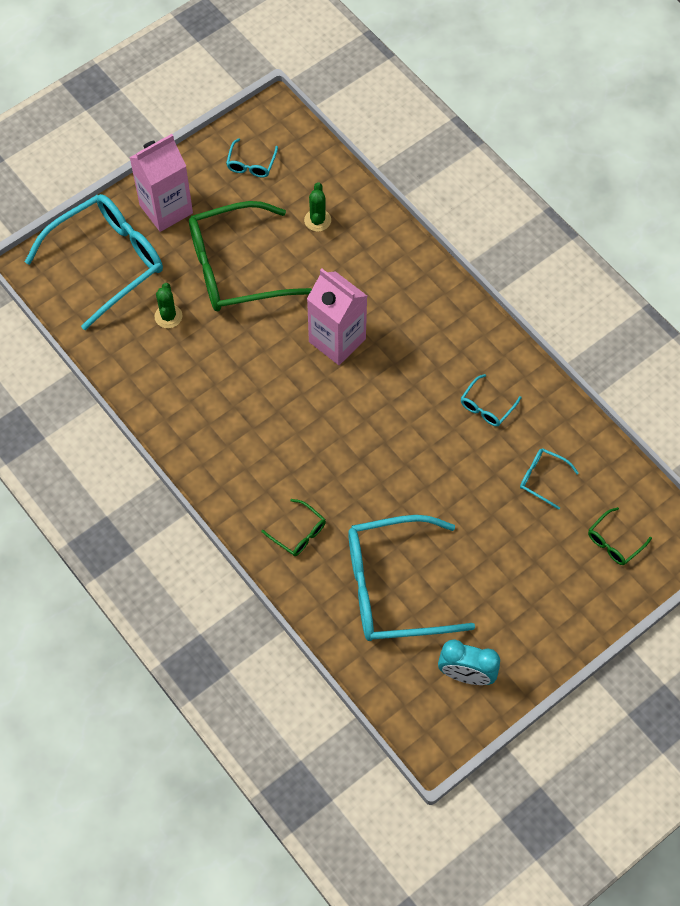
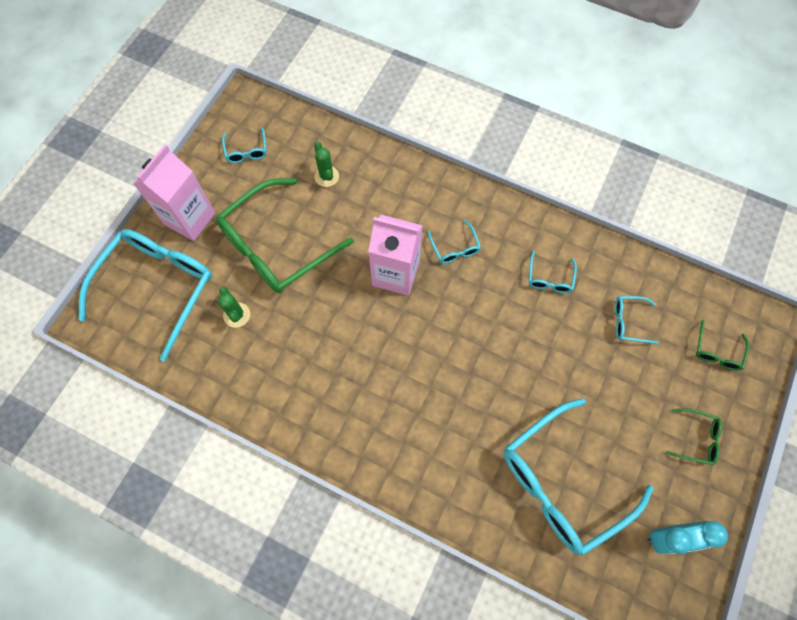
camera: 25 degrees left, 5 degrees up
(298, 533) = (453, 469): green glasses -> green glasses (696, 438)
(408, 340) = (455, 248): none -> turquoise glasses

